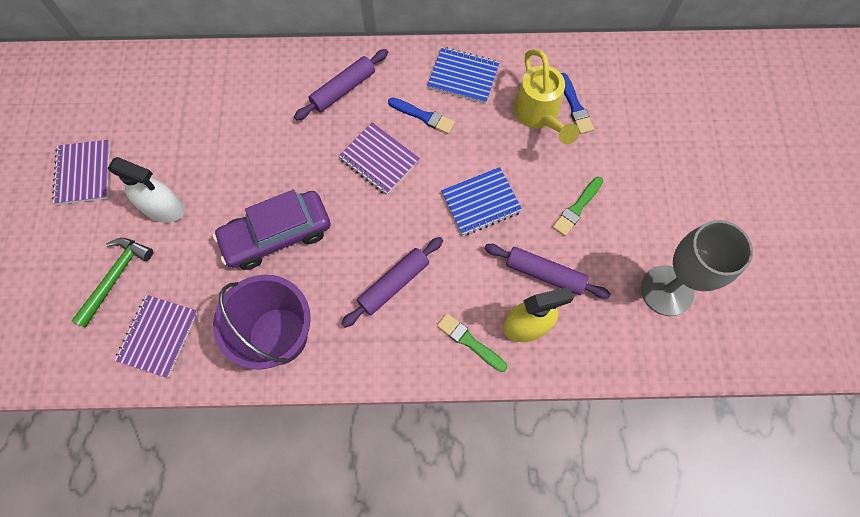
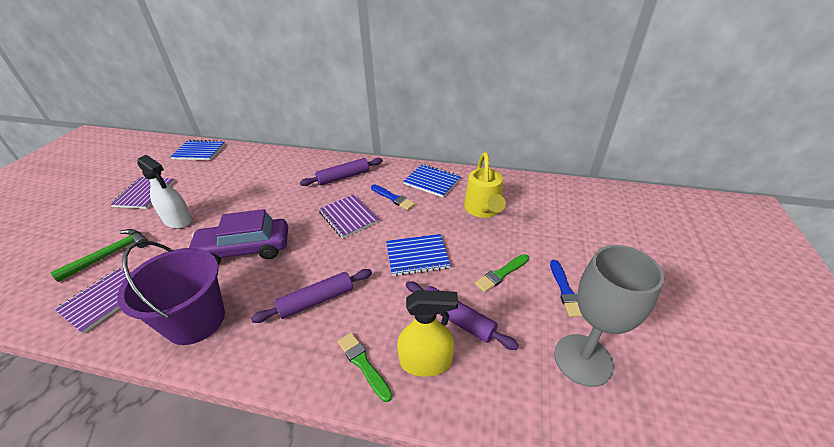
camera: 15 degrees right, 30 degrees down
(104, 74) = (199, 151): none -> blue notebook
(575, 106) = (514, 209): blue brush -> blue brush (565, 290)

